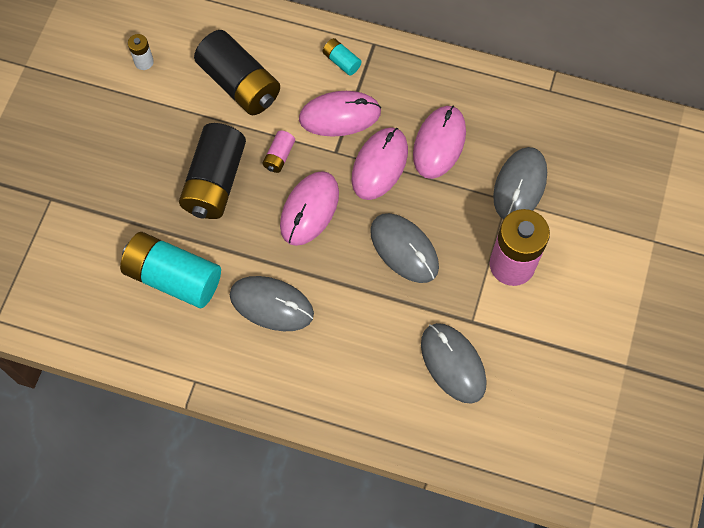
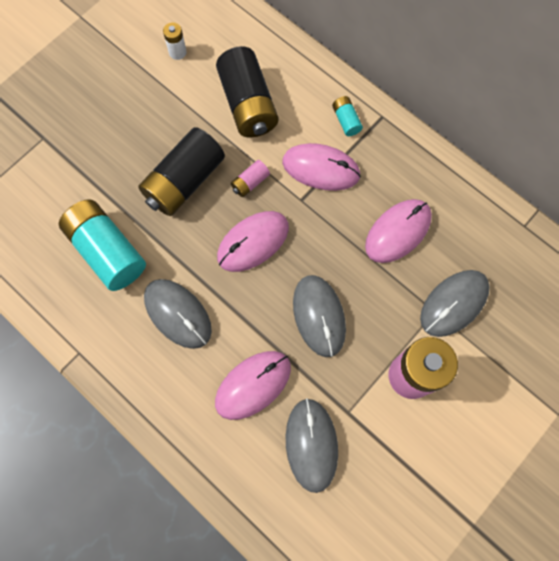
camera: 25 degrees right, 5 degrees up
(379, 165) = (334, 228): pink mouse -> pink mouse (253, 385)

